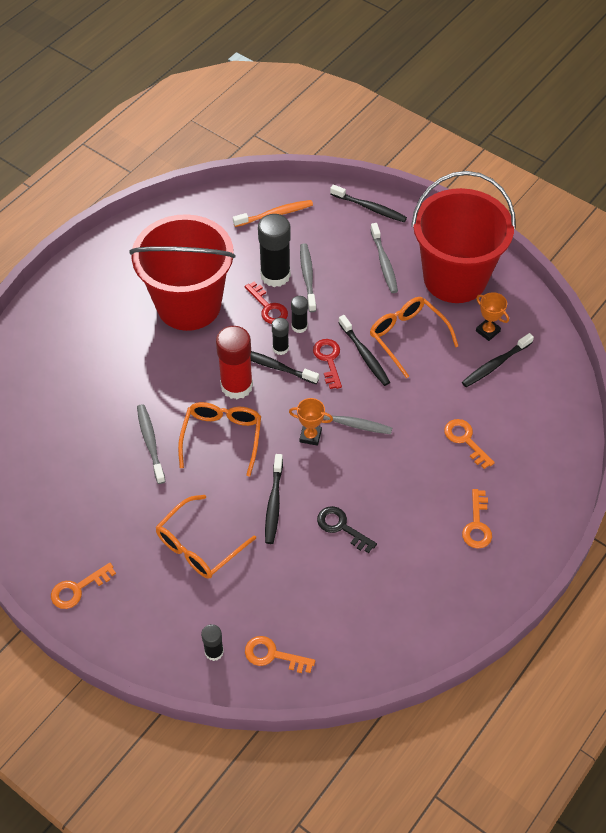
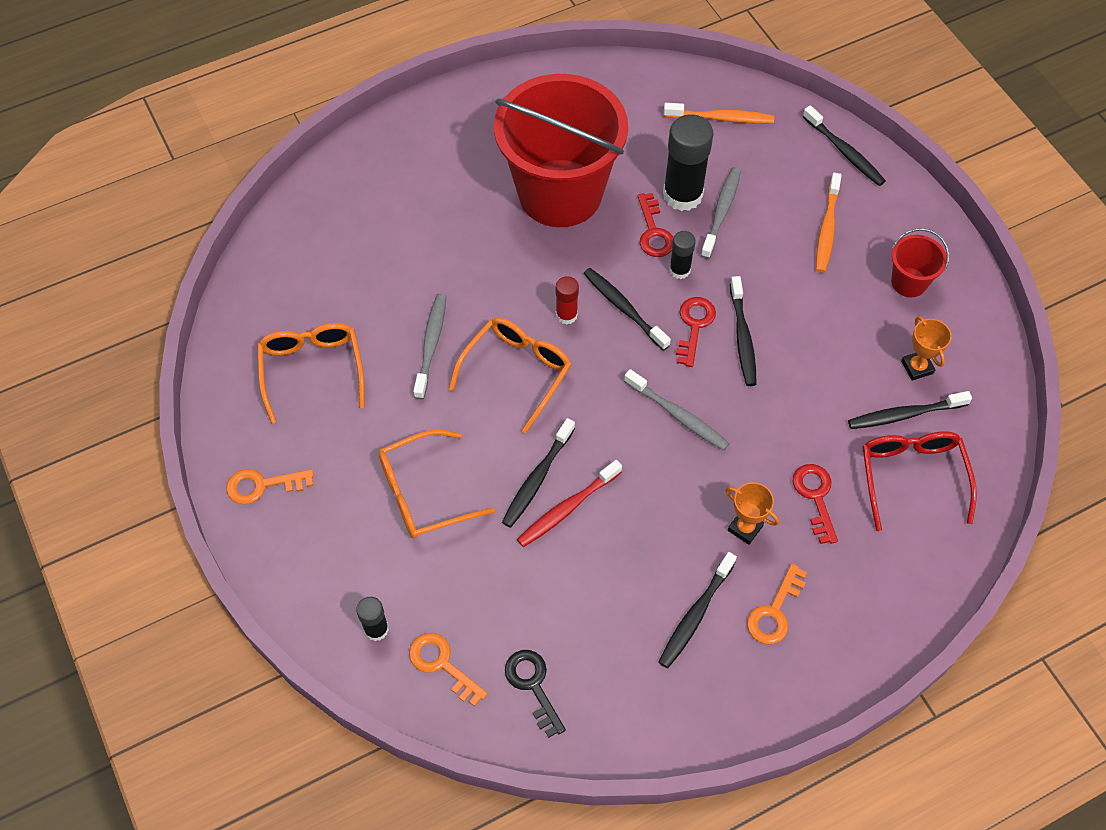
camera: 25 degrees right, 5 degrees up
(236, 386) = (566, 315): red glue stick -> red glue stick, size x0.52
(280, 348) = (643, 289): black glue stick -> none
(305, 515) = (567, 508): none -> red toothbrush
(310, 436) = (623, 413): orange trophy -> orange trophy (745, 528)
(341, 527) = (603, 542): black key -> black key (533, 685)
(384, 263) = (827, 229): grey toothbrush -> orange toothbrush
(407, 337) = (808, 335): orange glasses -> orange glasses (312, 370)
(427, 549) = (695, 615): none -> black toothbrush
(455, 278) = (909, 282): red bucket -> red bucket, size x0.41
(465, 440) = (815, 497): orange key -> red key
(519, 402) = (911, 476): none -> red glasses

